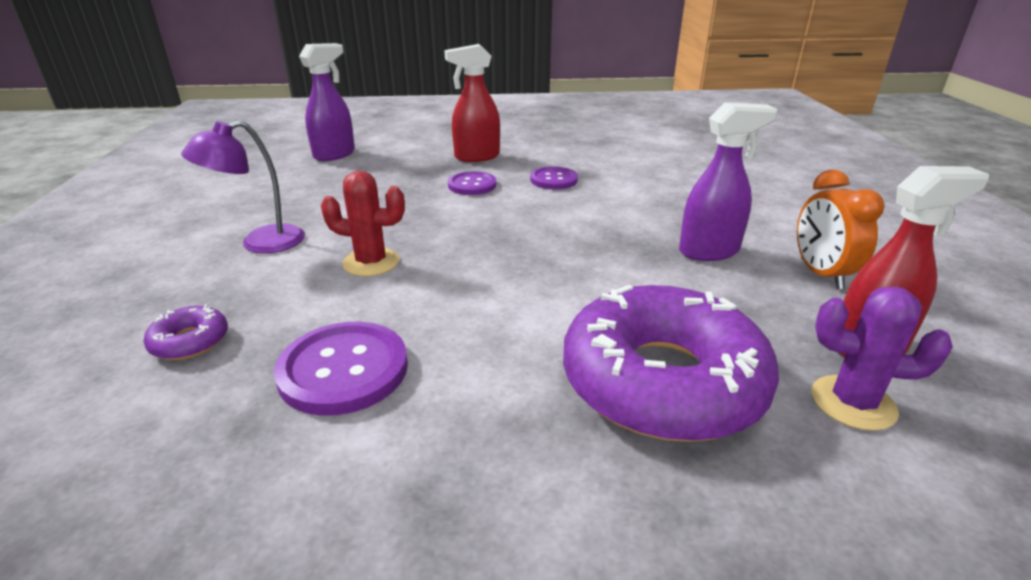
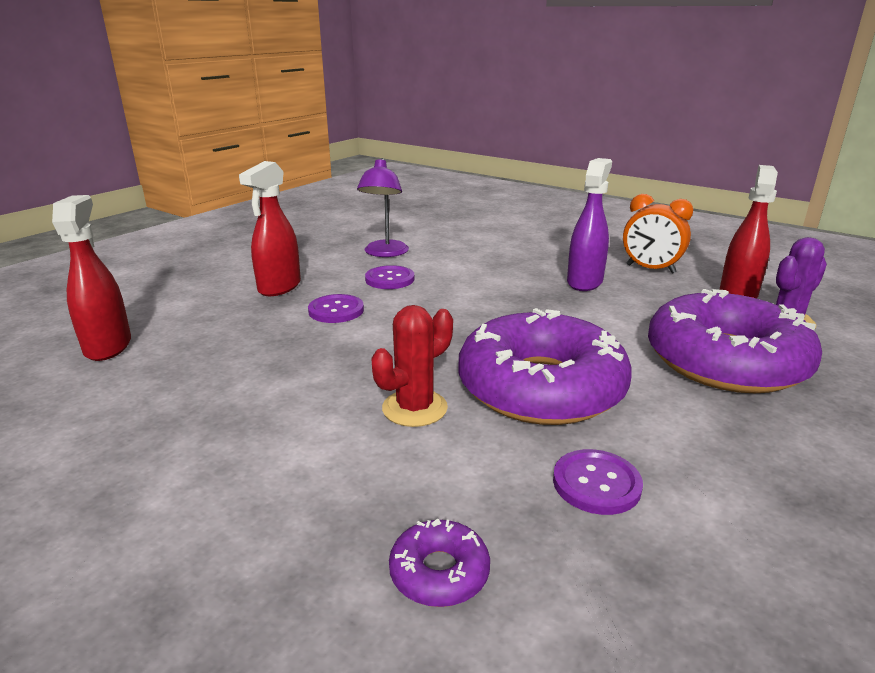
camera: 50 degrees left, 5 degrees down
(260, 243) = (264, 461): purple lamp -> purple lamp (385, 253)
(335, 154) = (108, 346): purple spray bottle -> red spray bottle
(343, 370) = (596, 484): purple button -> purple button, size x0.64
(464, 298) = (541, 387): none -> purple donut

